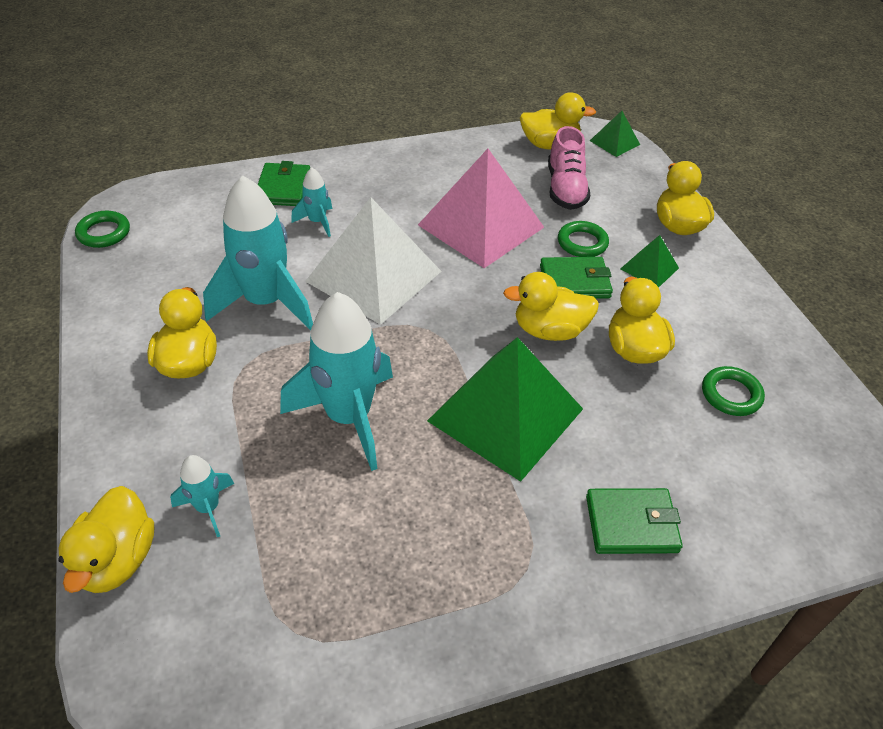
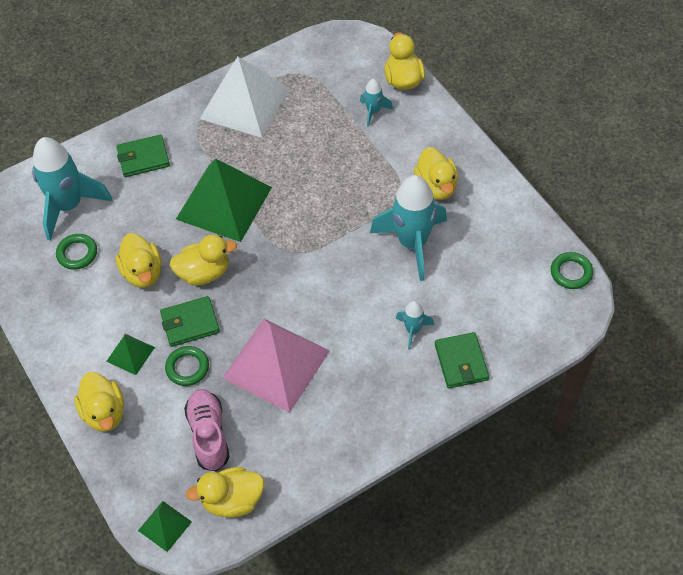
camera: 170 degrees right, 10 degrees up
(348, 417) = (319, 177): turquoise rocket -> turquoise rocket (69, 206)
(373, 276) = (345, 287): white pyramid -> white pyramid (245, 103)

